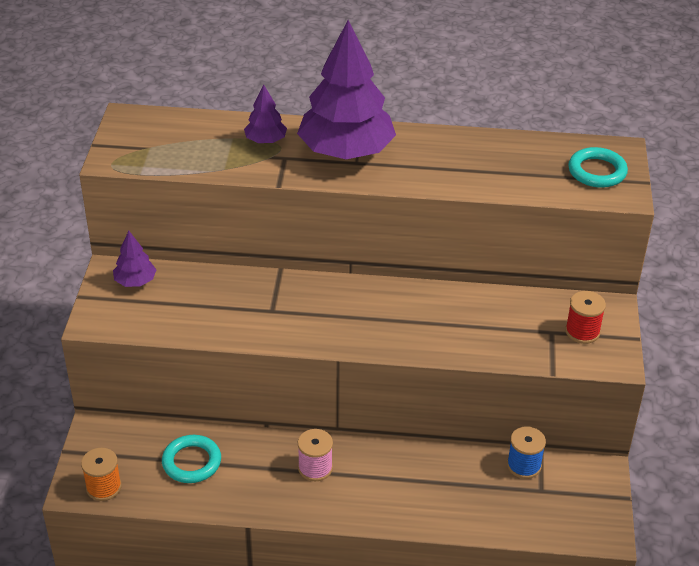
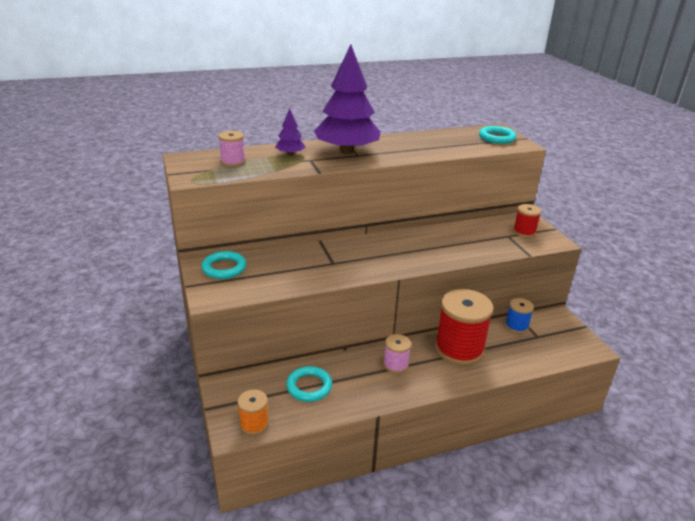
camera: 25 degrees left, 10 degrees down
(135, 281) = (224, 268): purple tree -> turquoise ring
(183, 139) = (233, 162): none -> pink spool
(414, 473) = (459, 349): none -> red spool

